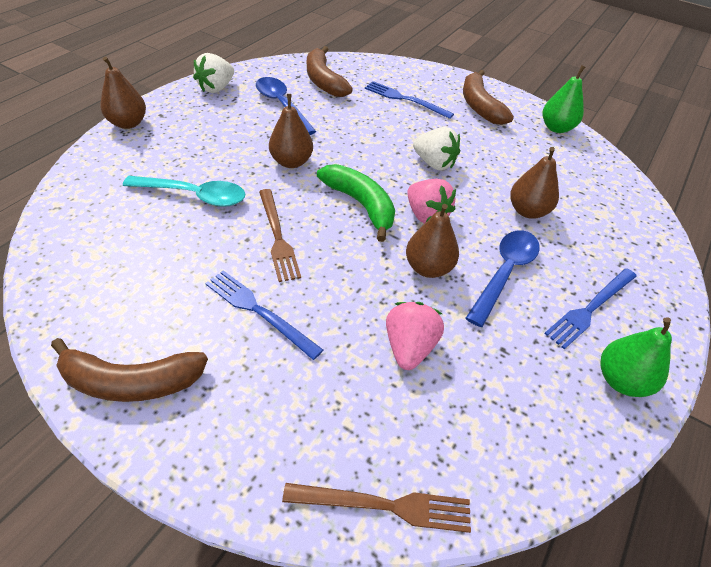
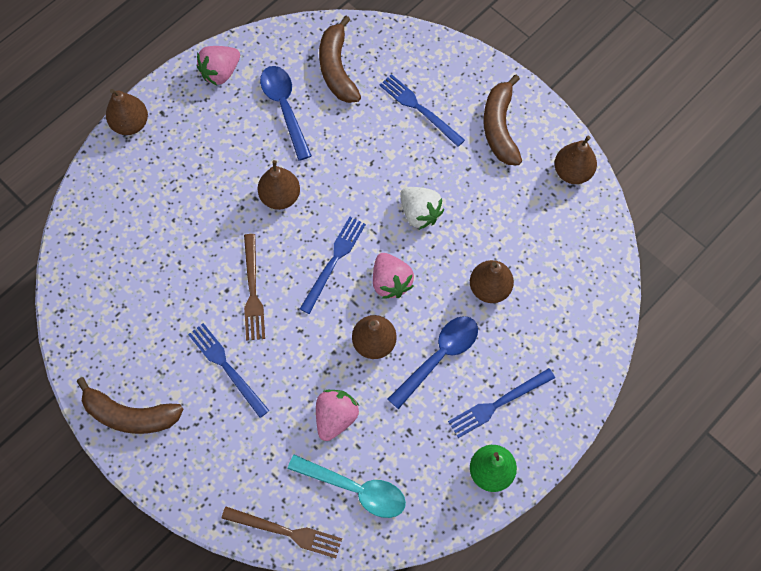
camera: 15 degrees right, 20 degrees up
(194, 195) = (186, 232): turquoise spoon -> turquoise spoon (355, 489)
(216, 88) = (220, 72): white strawberry -> pink strawberry
(361, 205) = (333, 261): green banana -> blue fork
(556, 128) = (572, 172): green pear -> brown pear

